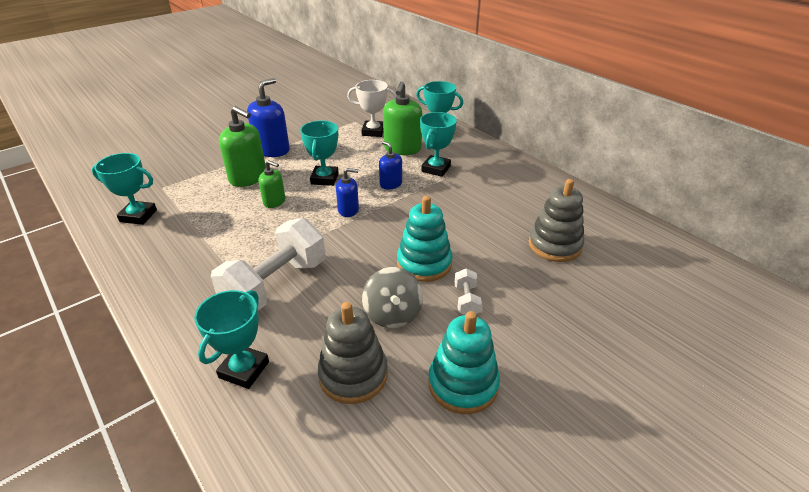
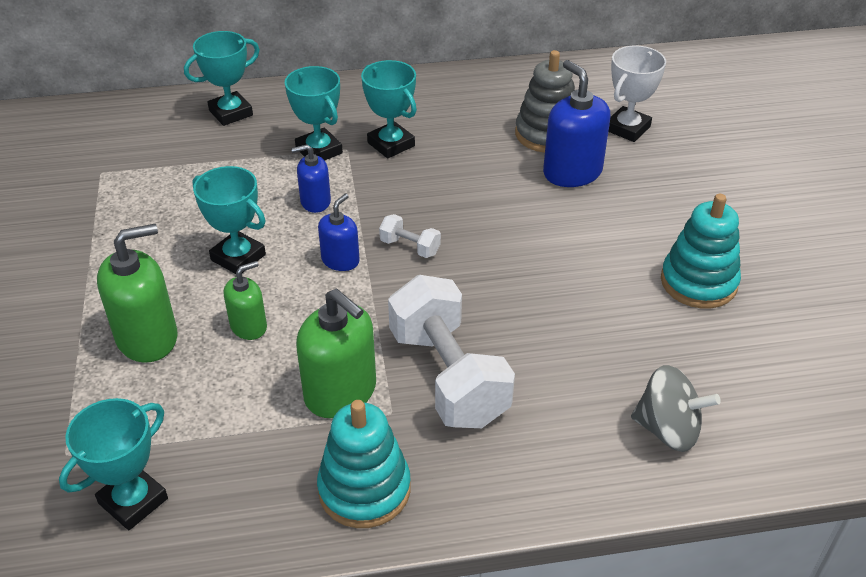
camera: 60 degrees left, 5 degrees up
(244, 369) = (582, 444): turquoise trophy -> turquoise trophy (391, 144)
(272, 150) = (87, 287): blue soap dispenser -> blue soap dispenser (572, 172)
(353, 375) = (642, 355): grey stacking toy -> none
(373, 131) = (156, 166): white trophy -> white trophy (627, 128)
(393, 314) = (571, 293): grey spinning top -> grey spinning top (668, 429)
(402, 149) = (236, 158): green soap dispenser -> green soap dispenser (340, 392)
(424, 263) = (504, 237): turquoise stacking toy -> turquoise stacking toy (364, 489)
(466, 300) = (587, 231): white dumbbell -> white dumbbell (410, 247)

